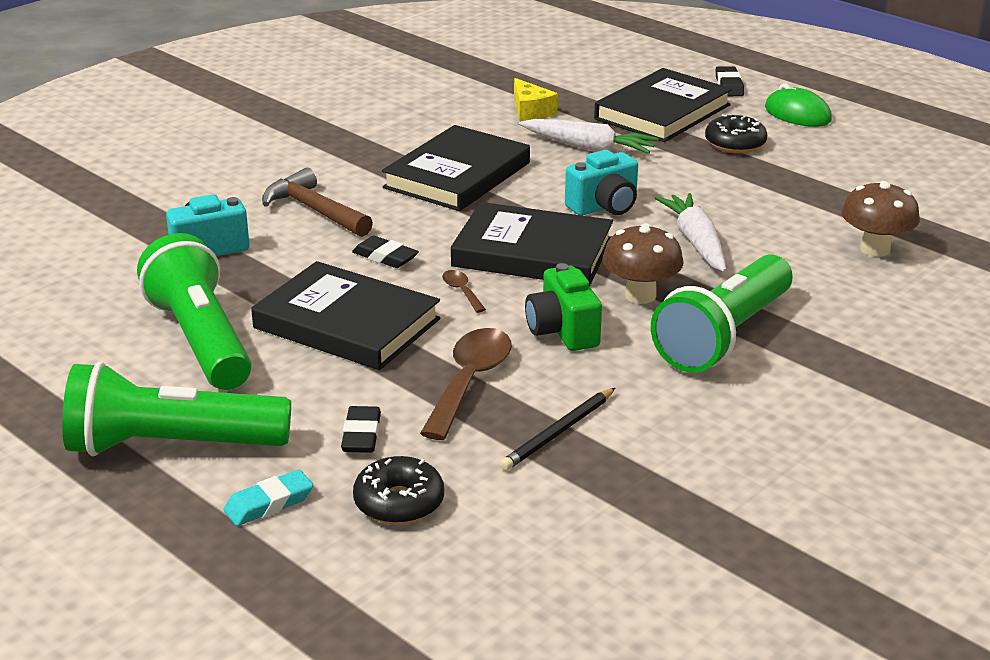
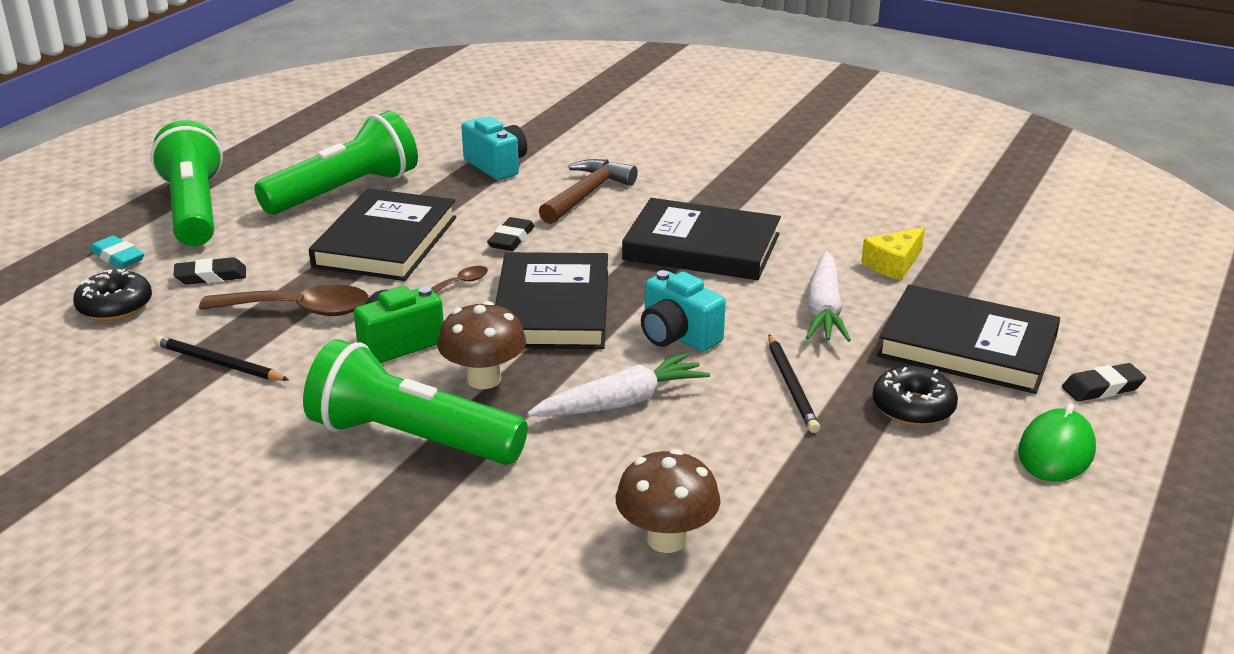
camera: 75 degrees right, 0 degrees up
(694, 177) = (792, 386): none -> black pencil

